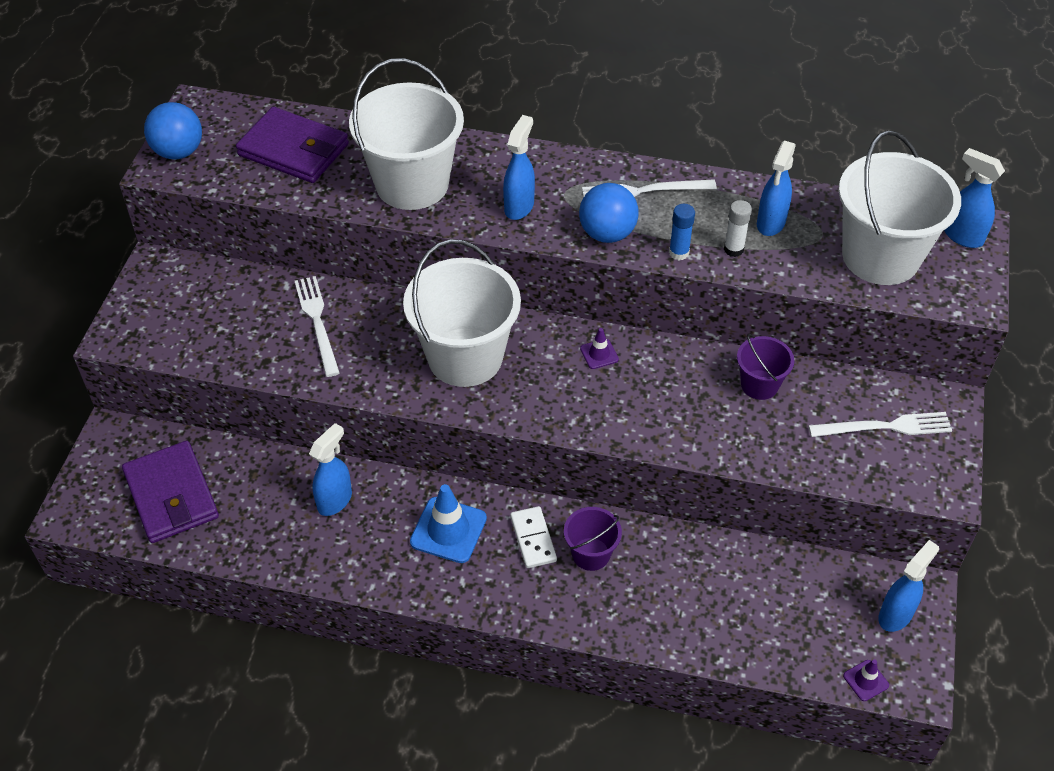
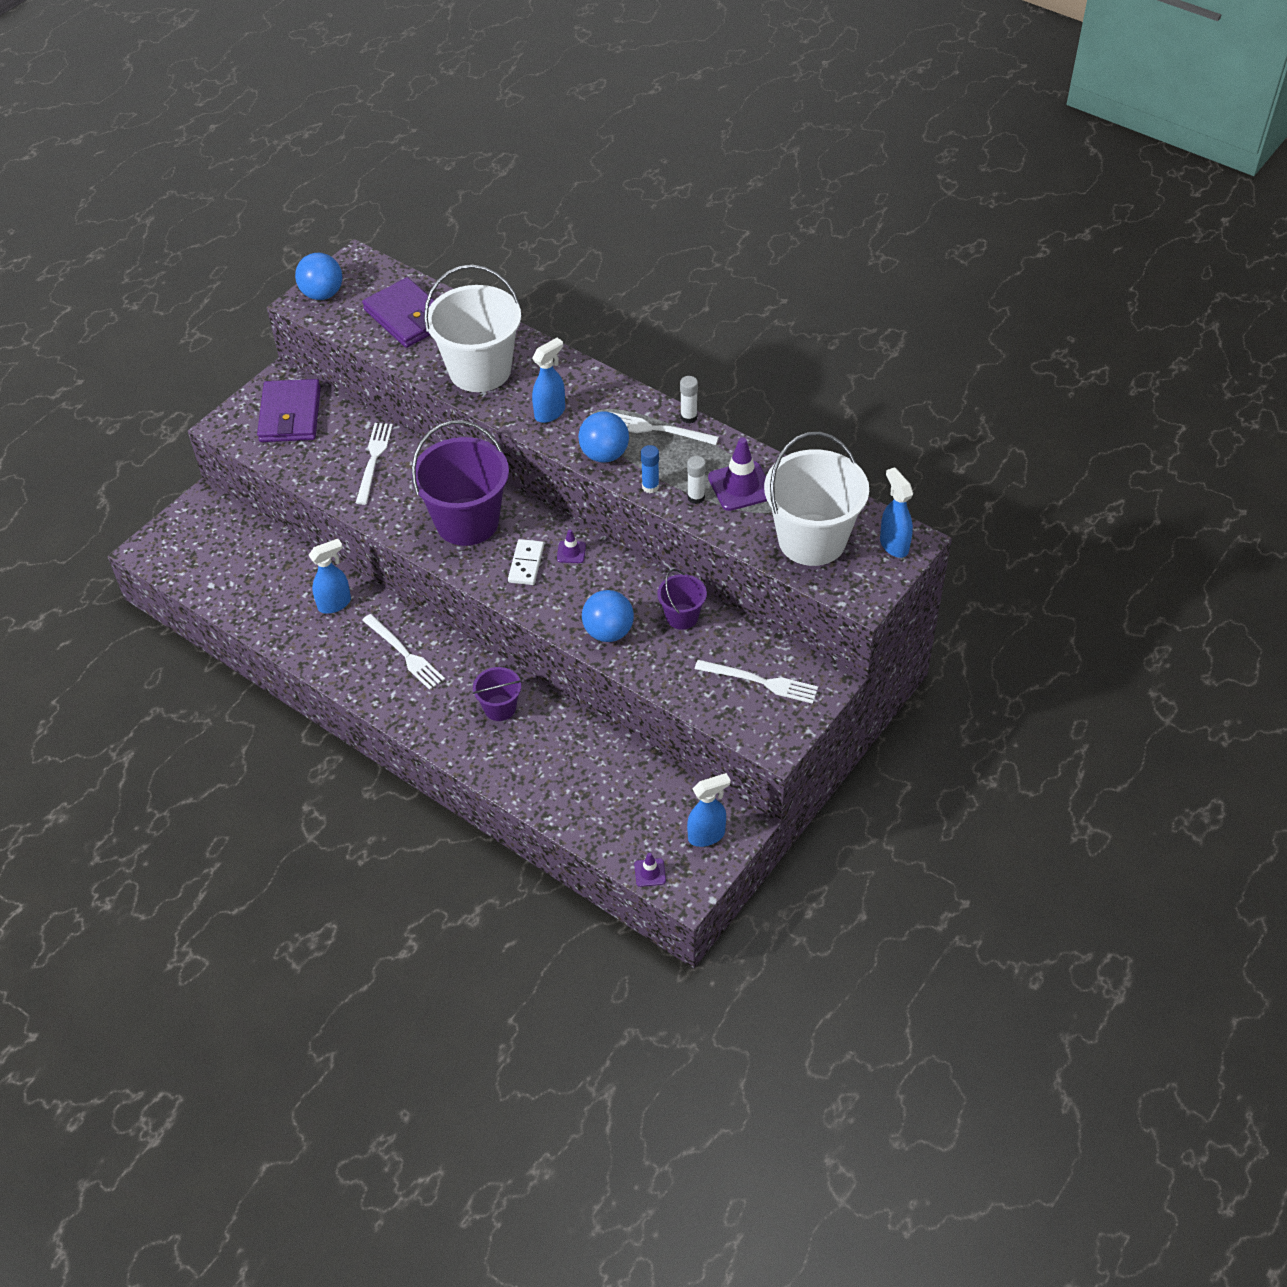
camera: 25 degrees right, 0 degrees up
(171, 495) = (221, 560): purple wallet -> purple wallet (290, 415)
(448, 530) = (404, 654): blue traffic cone -> white fork
(465, 357) = (467, 522): white bucket -> purple bucket
(533, 539) = (463, 682): white domino -> white domino (526, 564)
(668, 169) = (688, 417): none -> white glue stick
(695, 427) = (608, 632): none -> blue ball
(770, 224) = (740, 486): blue spray bottle -> purple traffic cone

